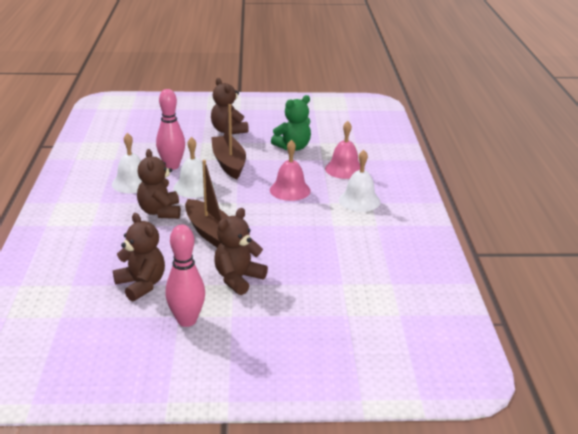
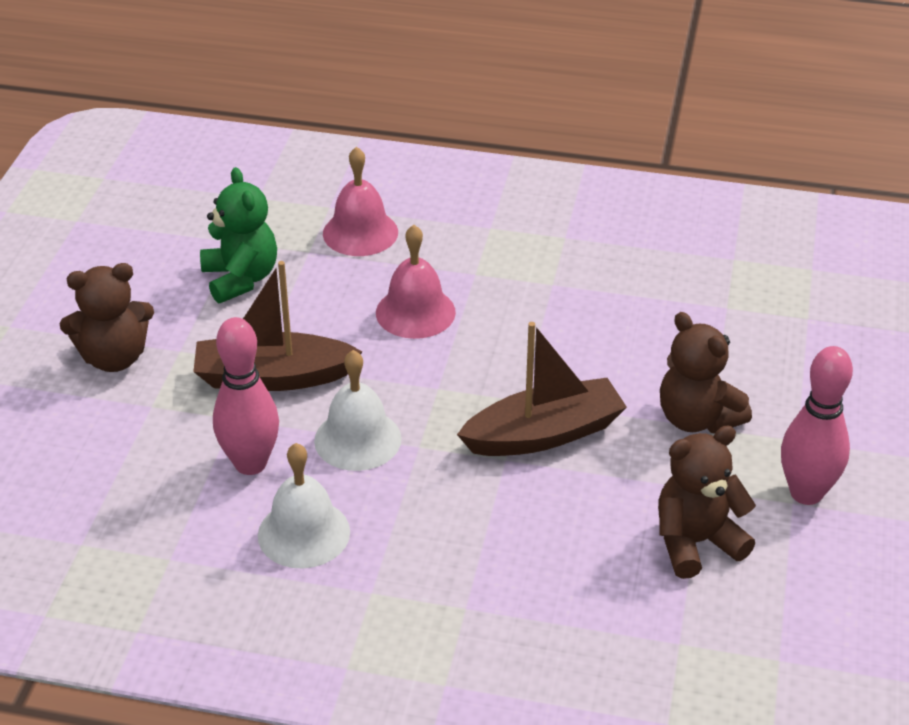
camera: 75 degrees left, 10 degrees up
(160, 212) = (443, 498): brown teddy bear -> none
(359, 200) = (481, 238): white bell -> none

